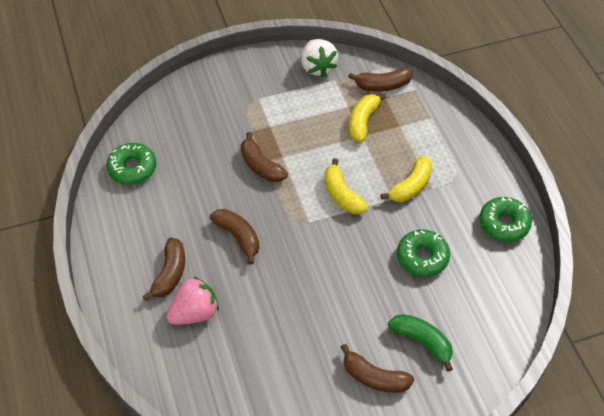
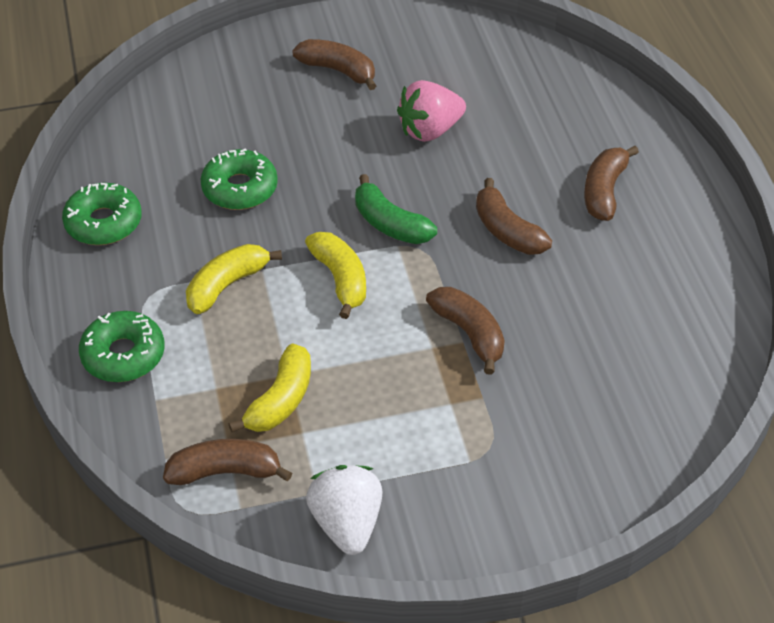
camera: 175 degrees left, 5 degrees down
(132, 168) = (688, 344): green donut -> green donut (123, 355)
(195, 313) = (564, 145): pink strawberry -> pink strawberry (430, 130)
(422, 342) = (269, 99): green banana -> green banana (390, 224)

